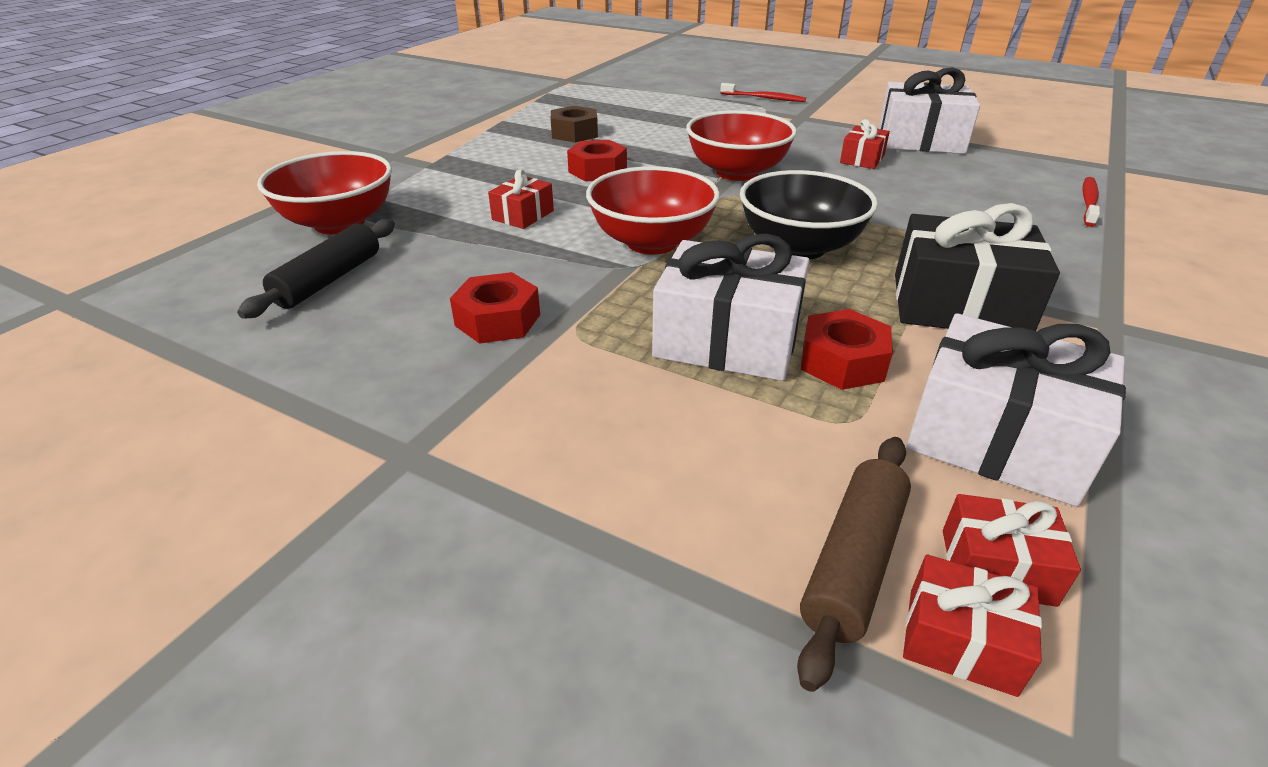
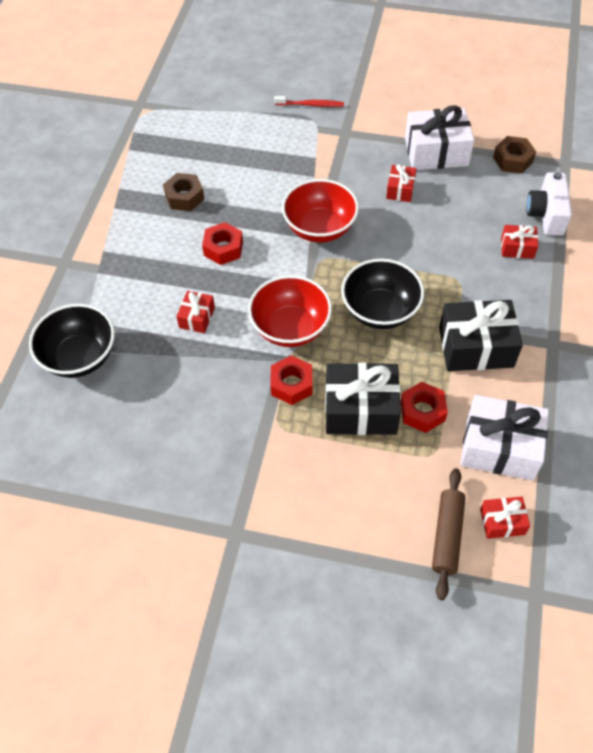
camera: 15 degrees left, 20 degrees up
(329, 280) = (112, 416): black rolling pin -> none
(339, 223) = (80, 357): red bowl -> black bowl
(497, 320) = (231, 426): red nut -> red nut (291, 384)
(727, 340) = (360, 409): white gift -> black gift
(961, 640) = (491, 560): red gift -> red gift (517, 248)
(1033, 157) = (512, 160): none -> brown nut
(1088, 202) = (546, 215): red toothbrush -> white camera

